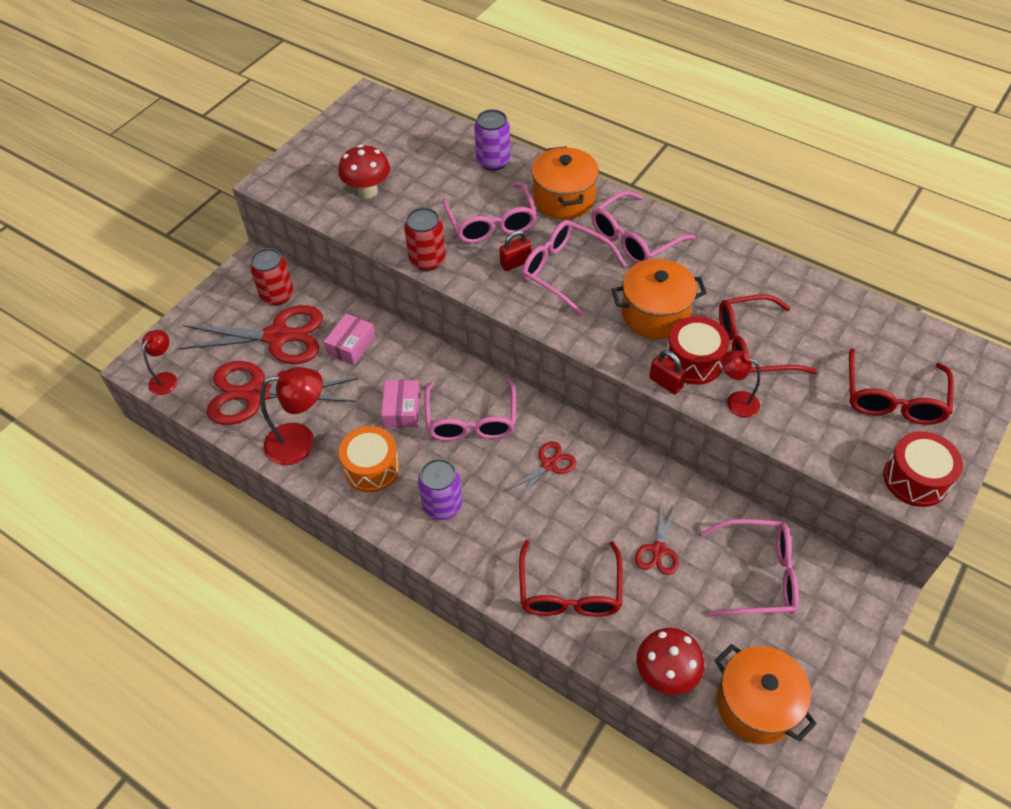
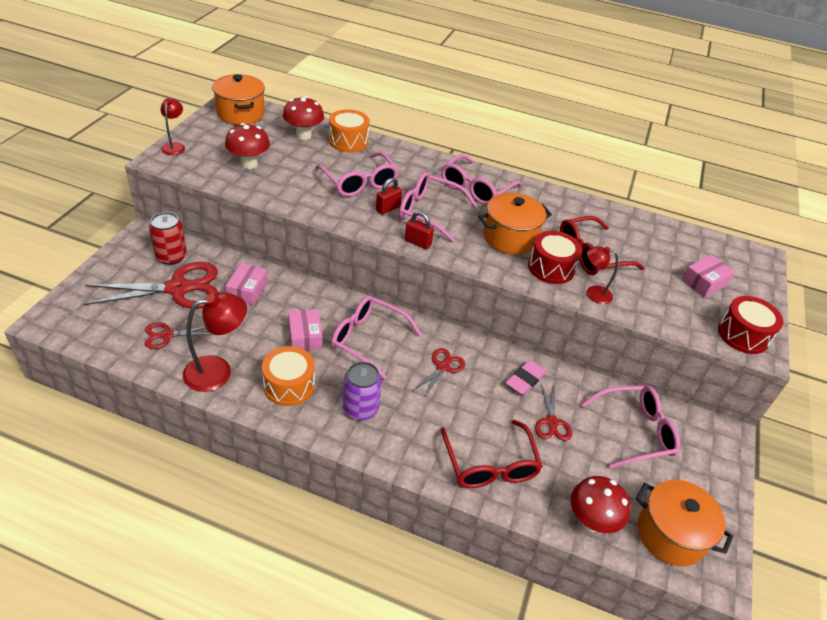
camera: 20 degrees left, 10 degrees down
(166, 378) = (75, 330): red lamp -> red lamp (175, 146)
(256, 394) = (166, 335): red scissors -> red scissors, size x0.50
(427, 260) = (313, 210): red can -> none
(441, 151) = (303, 135): none -> red mushroom
(471, 421) = (368, 339): pink glasses -> pink glasses turned 135 degrees clockwise
(493, 161) = (348, 141): purple can -> orange drum
(564, 199) = (412, 164): orange pot -> orange pot (241, 113)
(643, 492) = (525, 380): none -> pink eraser
(665, 383) = (535, 284): red padlock -> red padlock (418, 242)
(893, 399) = (704, 282): red glasses -> pink box

